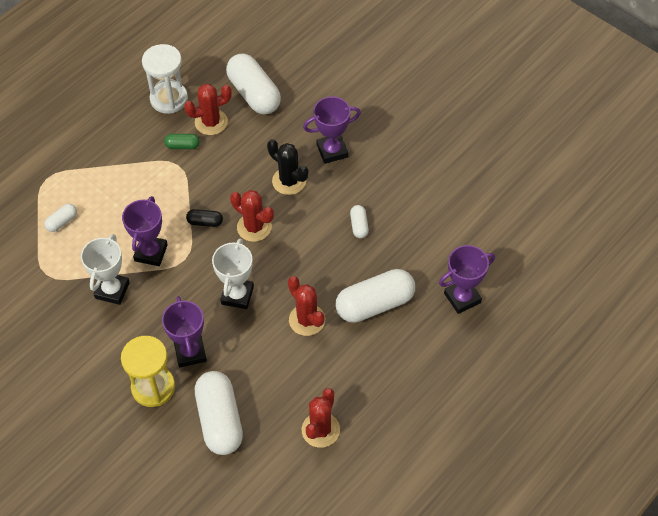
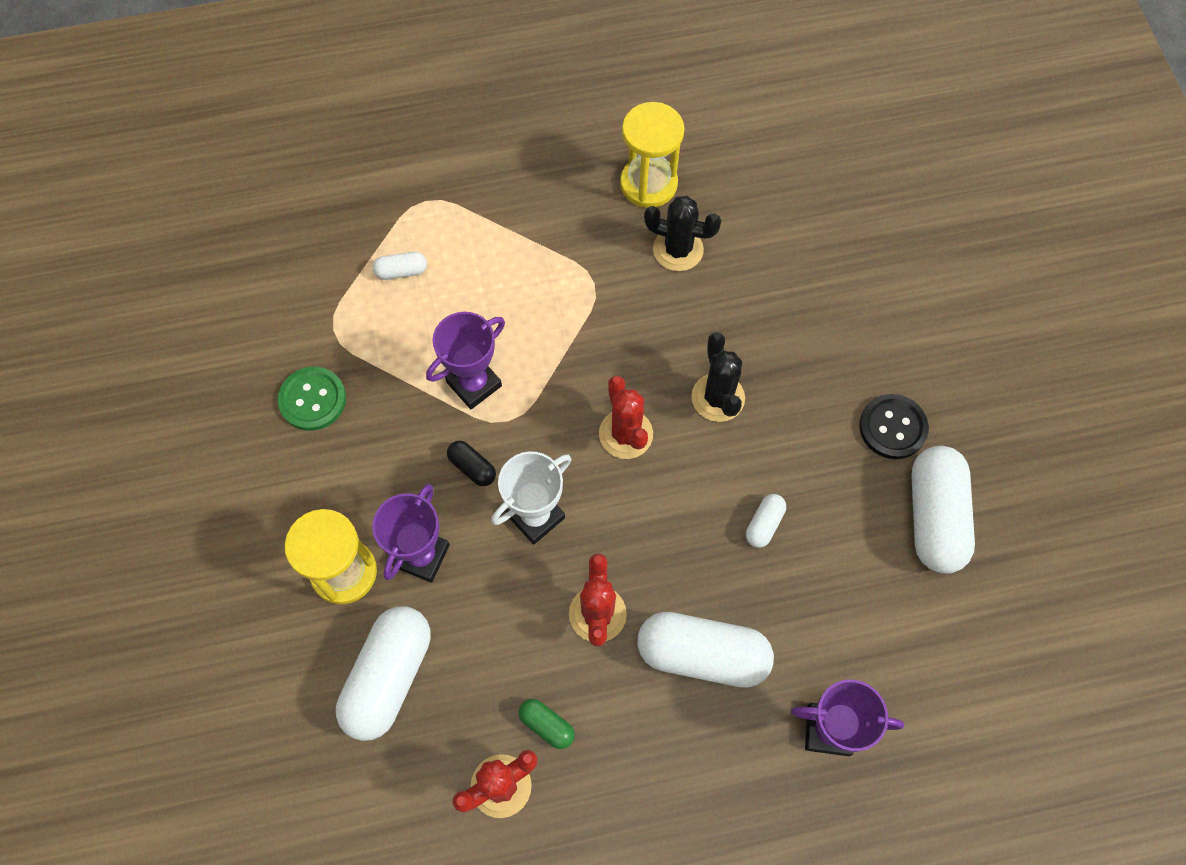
camera: 35 degrees right, 10 degrees up
(63, 316) = (312, 399): none -> green button
(112, 290) = (392, 404): white trophy -> none
(169, 99) = (648, 184): white hourglass -> yellow hourglass
(182, 146) = (618, 260): green capsule -> green capsule (547, 725)
(205, 222) = (570, 385): black capsule -> black capsule (472, 467)
(211, 122) = (678, 249): red cactus -> black cactus
(254, 94) = (762, 243): white capsule -> white capsule (934, 517)
(332, 151) = (806, 390): purple trophy -> none
(388, 142) = (892, 427): none -> black button

